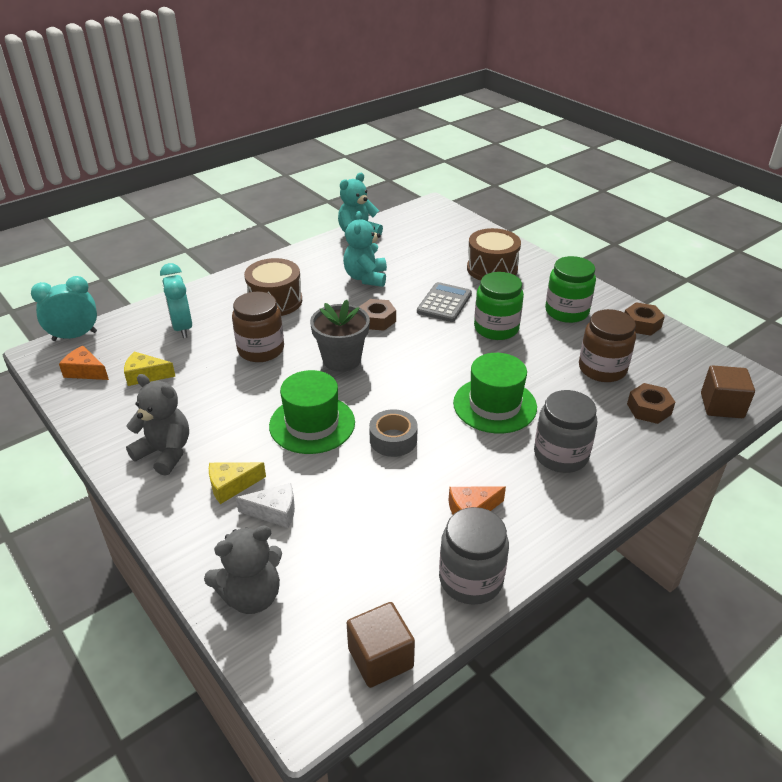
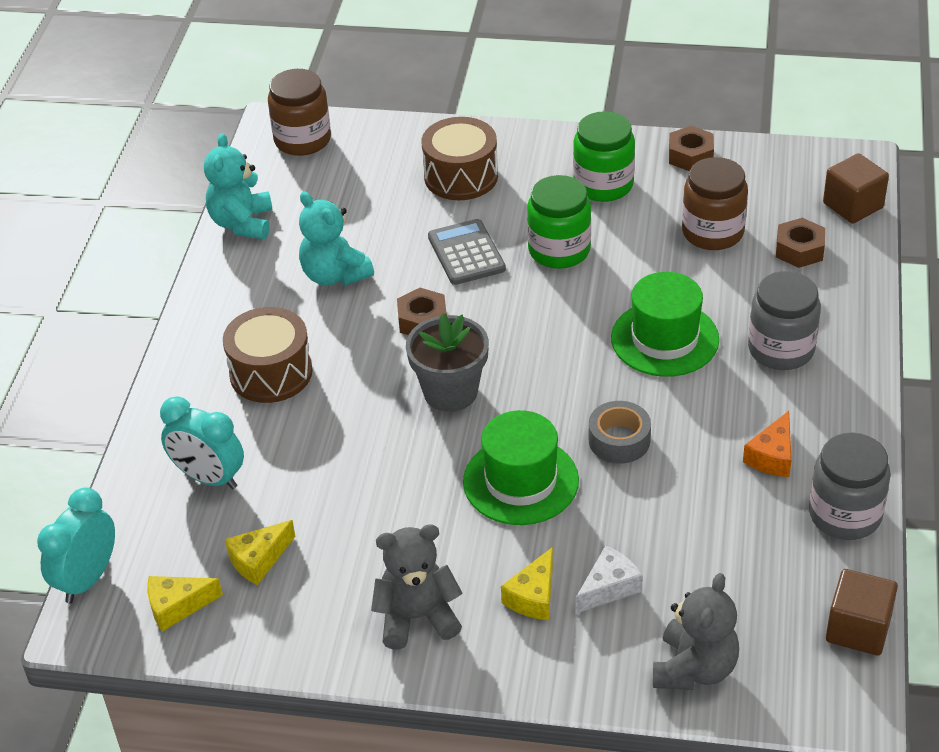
camera: 40 degrees left, 5 degrees up
(85, 371) = (177, 606): orange cheese -> yellow cheese
(261, 349) = (345, 441): brown jar -> brown jar (302, 140)

